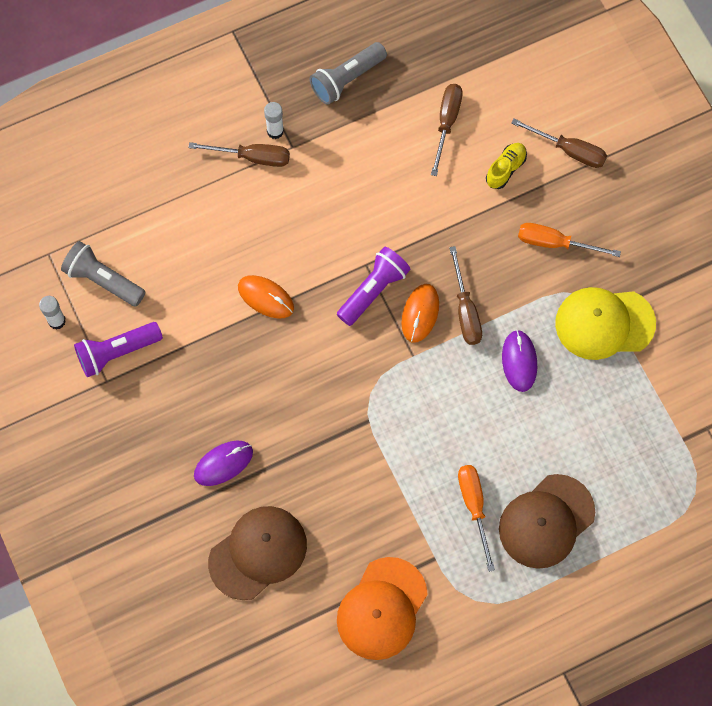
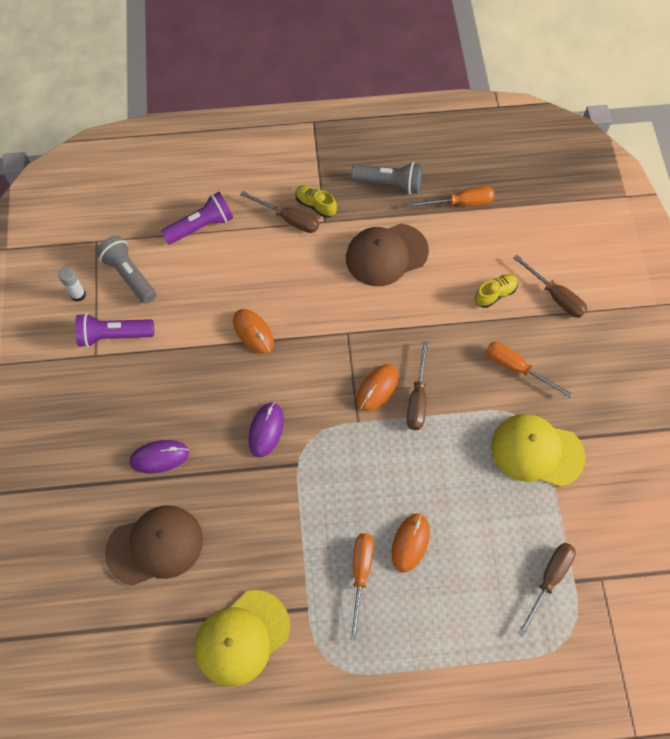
camera: 20 degrees right, 5 degrees down
(275, 131) = (315, 205): white glue stick -> yellow shoe
(346, 79) = (389, 184): grey flashlight -> grey flashlight turned 150 degrees counterclockwise
(373, 290) = (345, 356): purple flashlight -> purple flashlight (201, 226)
(382, 609) = (242, 637): orange cap -> yellow cap
(433, 76) = (461, 203): none -> orange screwdriver
(446, 123) = (458, 242): brown screwdriver -> brown screwdriver (549, 579)
(511, 459) = (410, 542): none -> orange mouse
(519, 361) = (448, 458): purple mouse -> purple mouse (266, 430)
(546, 521) = (421, 611): brown cap -> brown cap (386, 255)

